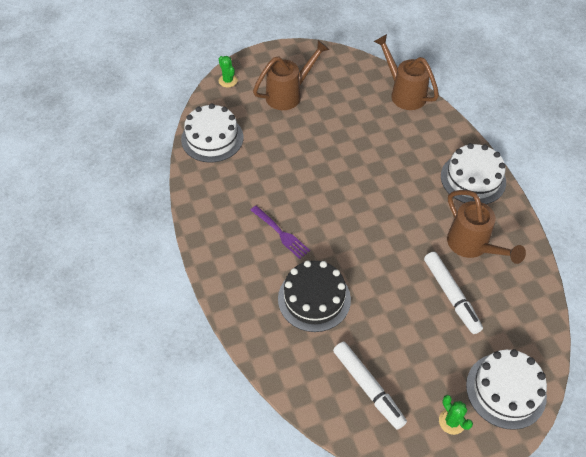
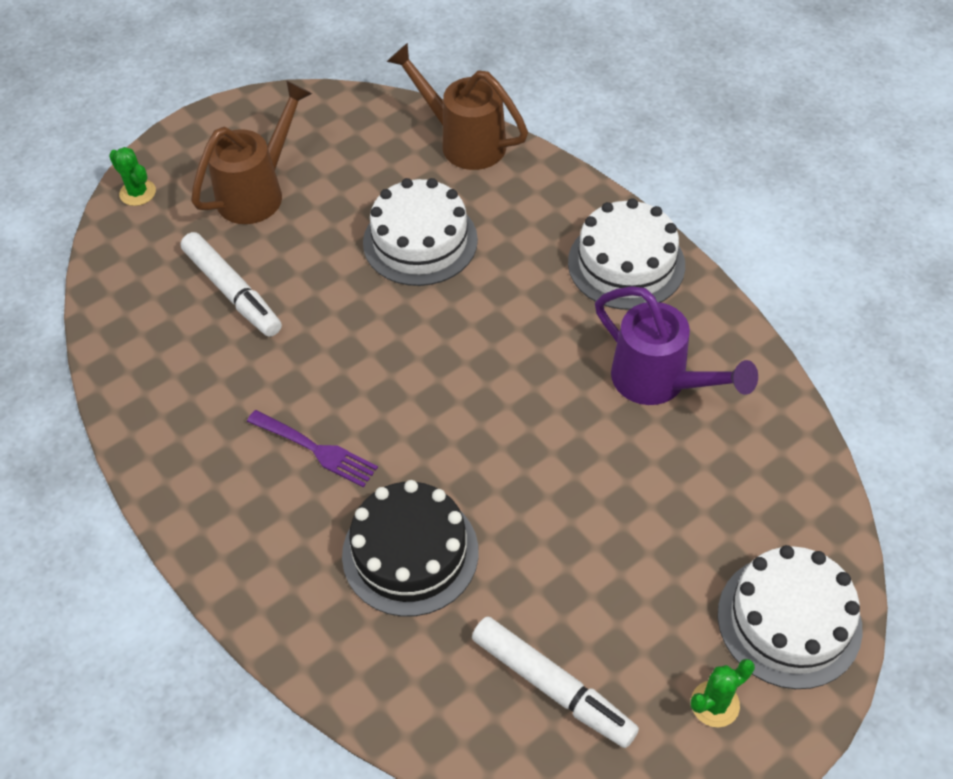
camera: 15 degrees left, 0 degrees up
(212, 138) = (138, 306): white cake -> white cake (420, 241)
(451, 295) = (648, 479): white marker -> white marker (232, 292)
(452, 421) = (715, 704): green cactus -> green cactus turned 75 degrees counterclockwise
(472, 246) = (660, 383): brown watering can -> purple watering can

